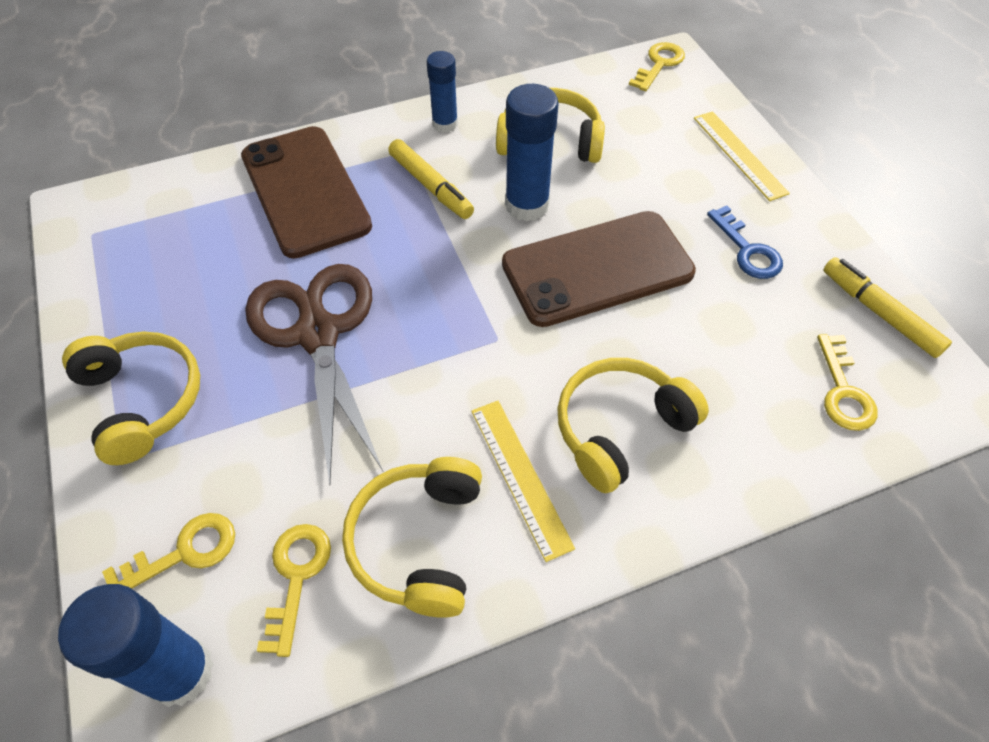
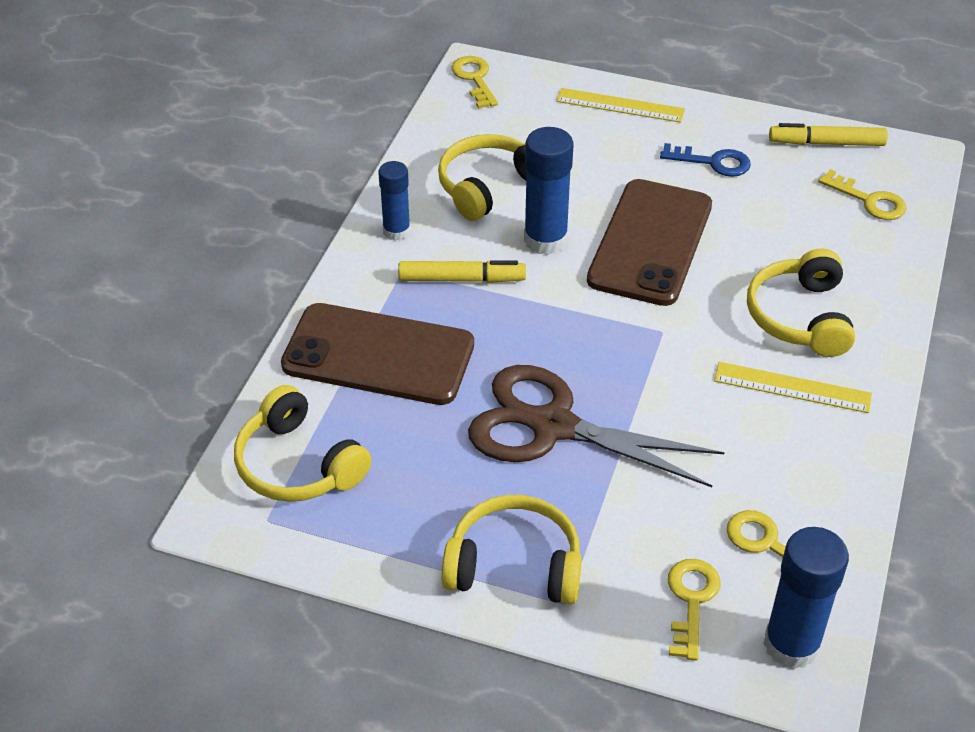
camera: 50 degrees left, 10 degrees down
(419, 542) = (798, 467): yellow headphones -> yellow headphones (298, 464)

